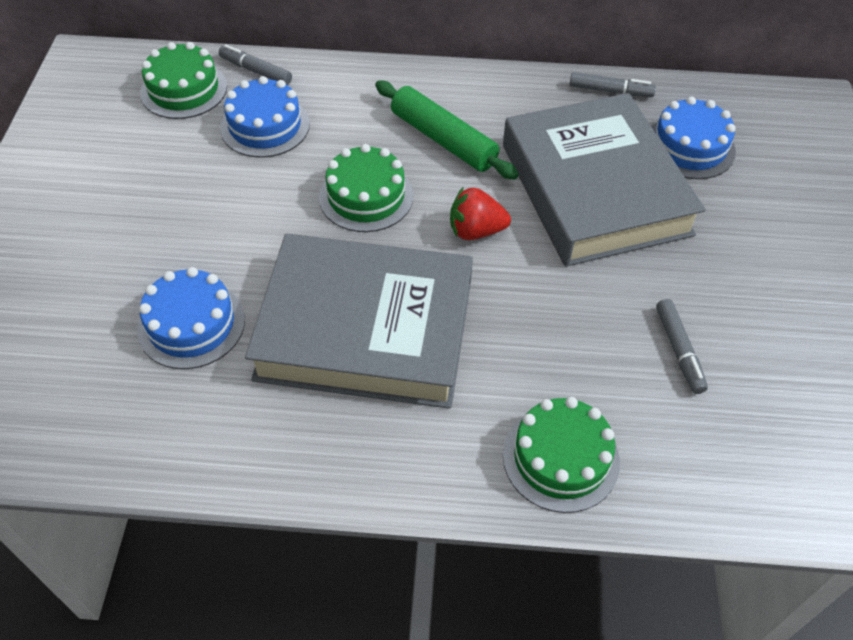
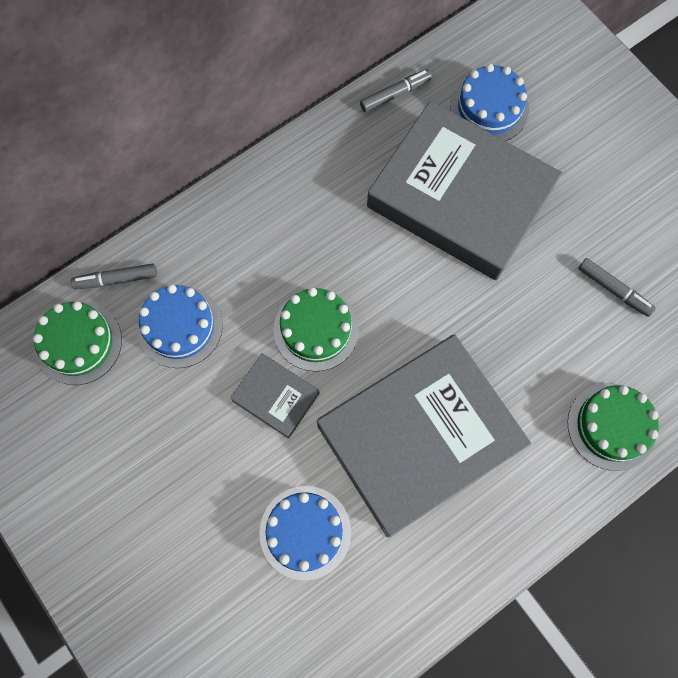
camera: 40 degrees left, 20 degrees up
(281, 217) = (276, 397): none -> grey book
(443, 139) = (321, 234): green rolling pin -> none
(475, 231) = (415, 298): red strawberry -> none

